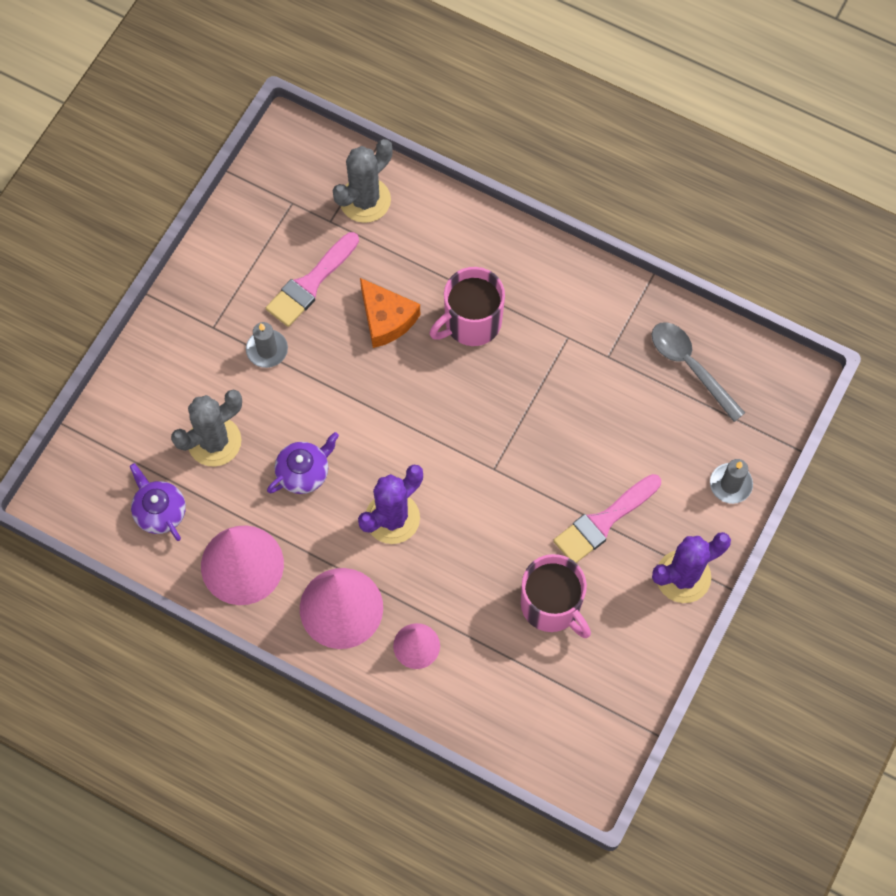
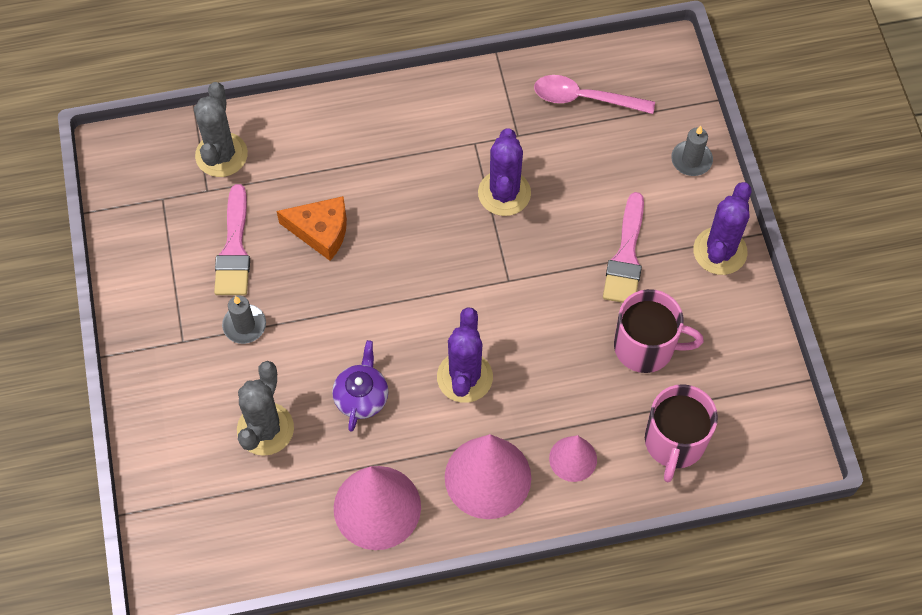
camera: 40 degrees left, 5 degrees down
(159, 511) = (269, 519): purple teapot -> none
(471, 322) = (390, 185): pink mug -> pink mug (674, 442)
(554, 396) = (504, 193): none -> purple cactus
(690, 366) = (584, 98): grey spoon -> pink spoon

